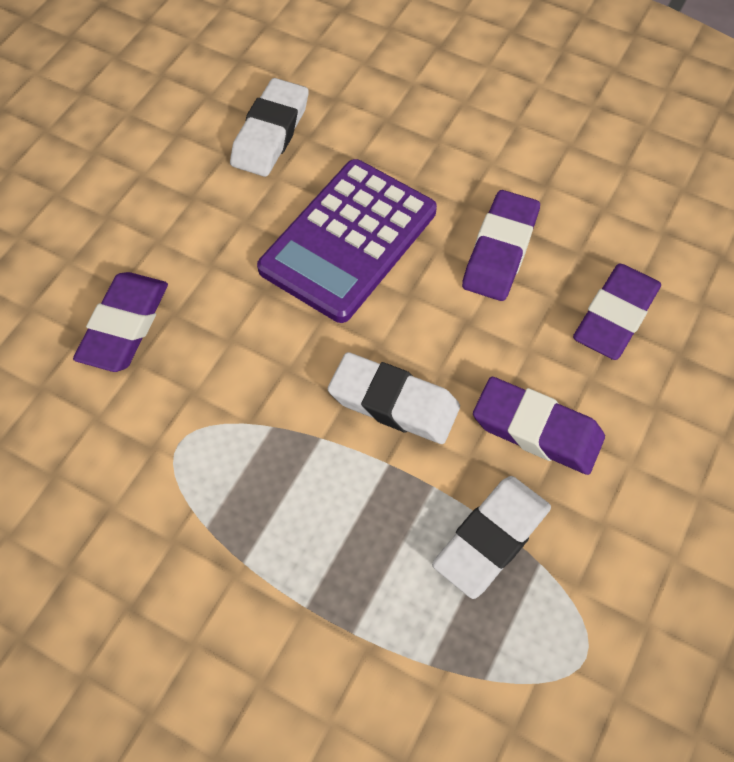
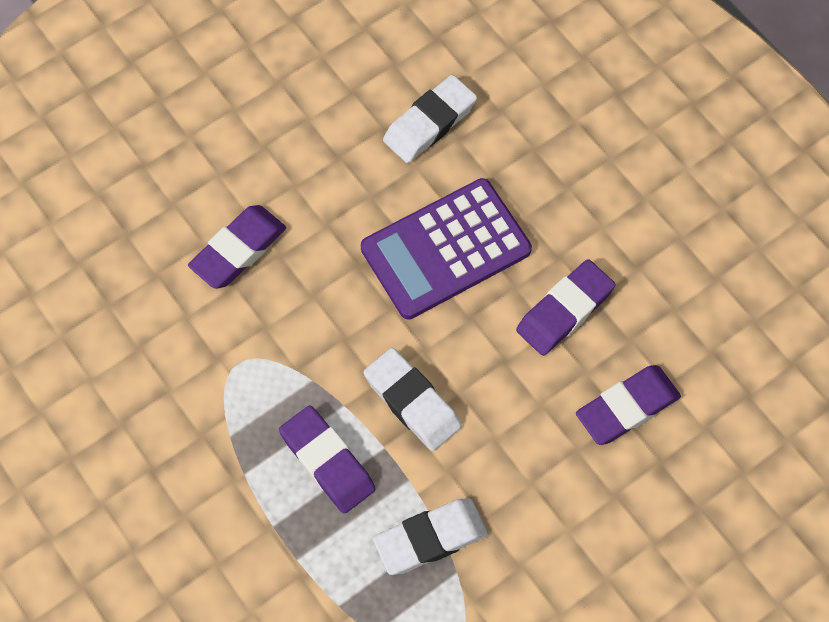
camera: 25 degrees right, 5 degrees up
(537, 430) = (510, 472): purple eraser -> purple eraser (327, 462)

